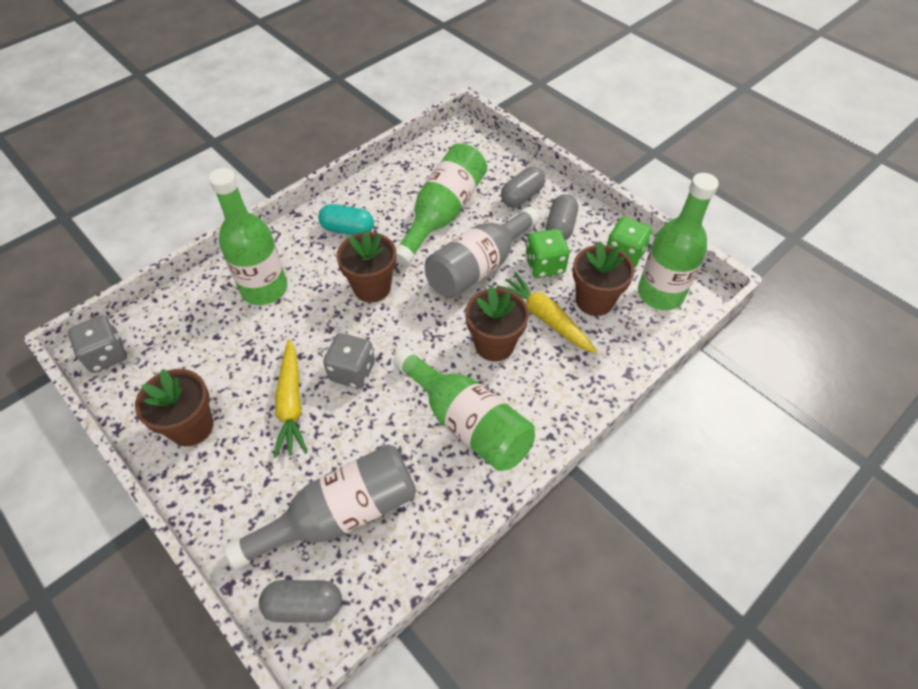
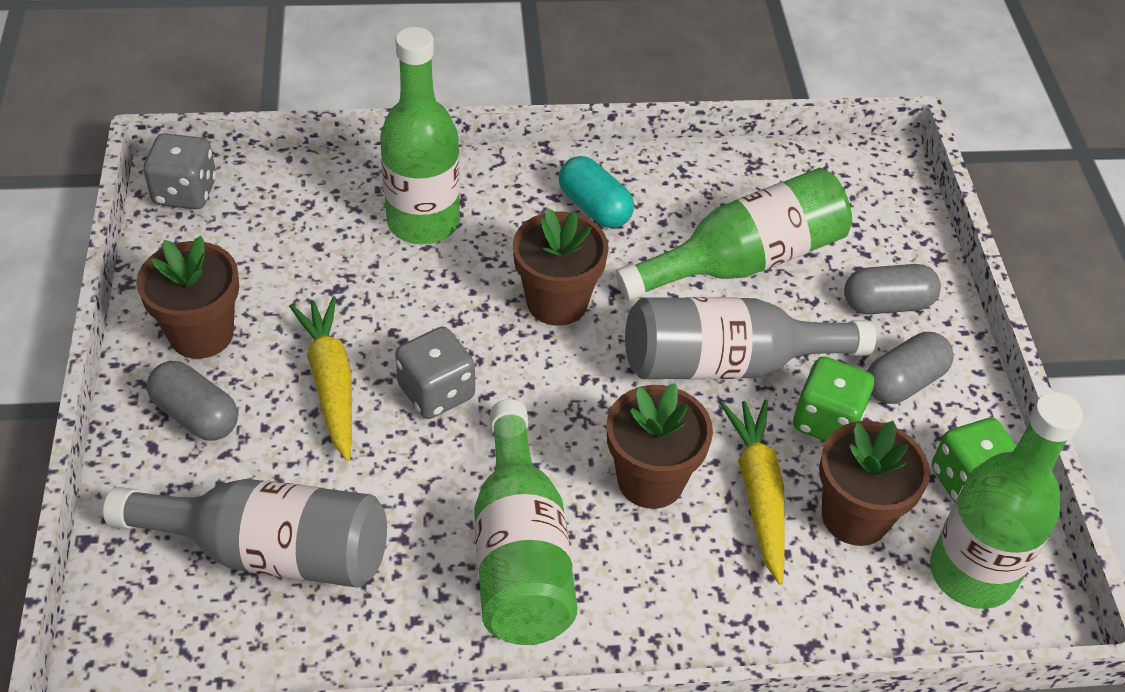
camera: 35 degrees right, 5 degrees down
(291, 404) = (331, 382): yellow carrot -> yellow carrot turned 135 degrees clockwise
(304, 605) = (142, 622): grey capsule -> grey capsule (196, 415)

